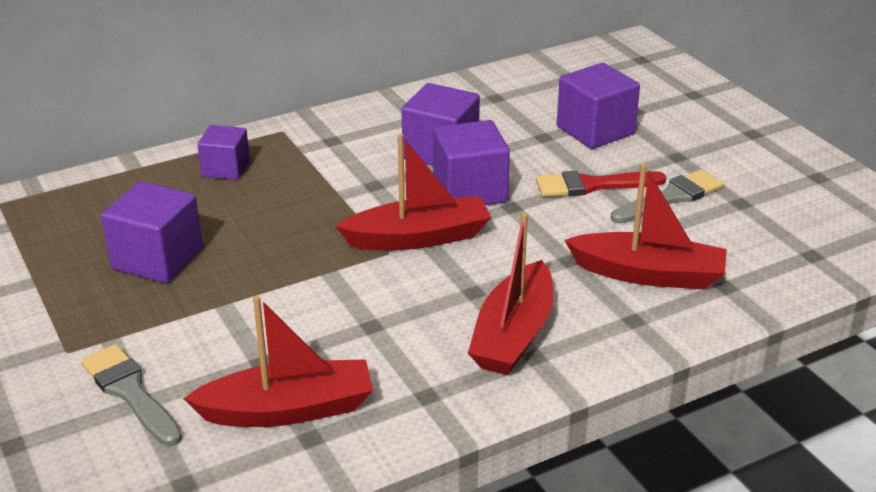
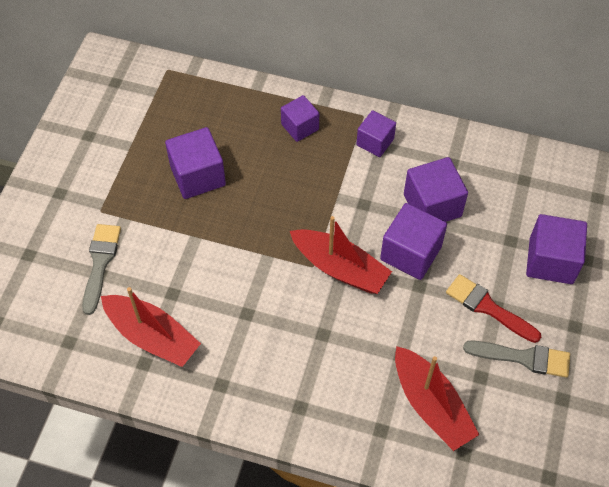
camera: 45 degrees right, 25 degrees up
(321, 141) = (375, 142): none -> purple cube
(513, 335) = (307, 383): red boat -> none

